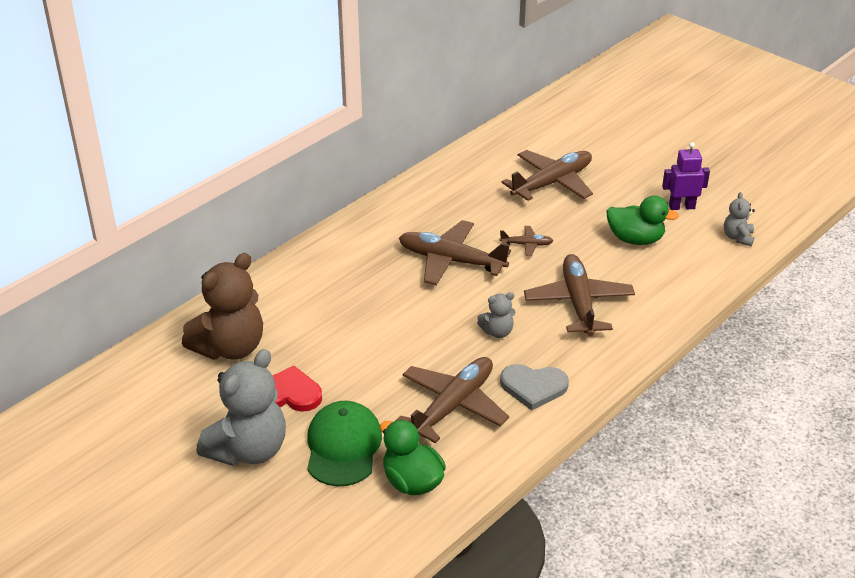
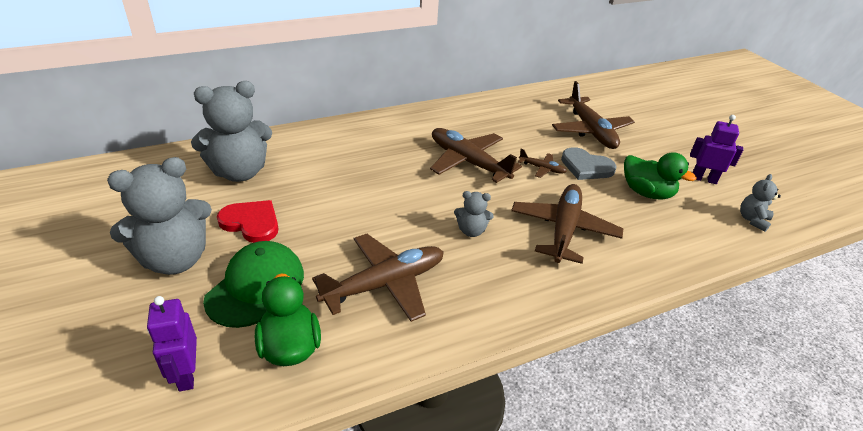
camera: 20 degrees right, 0 degrees up
(230, 347) = (240, 172): brown teddy bear -> grey teddy bear
(346, 530) = (186, 374): none -> purple robot
(533, 387) = (474, 293): grey heart -> grey heart (586, 167)
(552, 183) = (590, 130): brown plane -> brown plane turned 90 degrees clockwise

